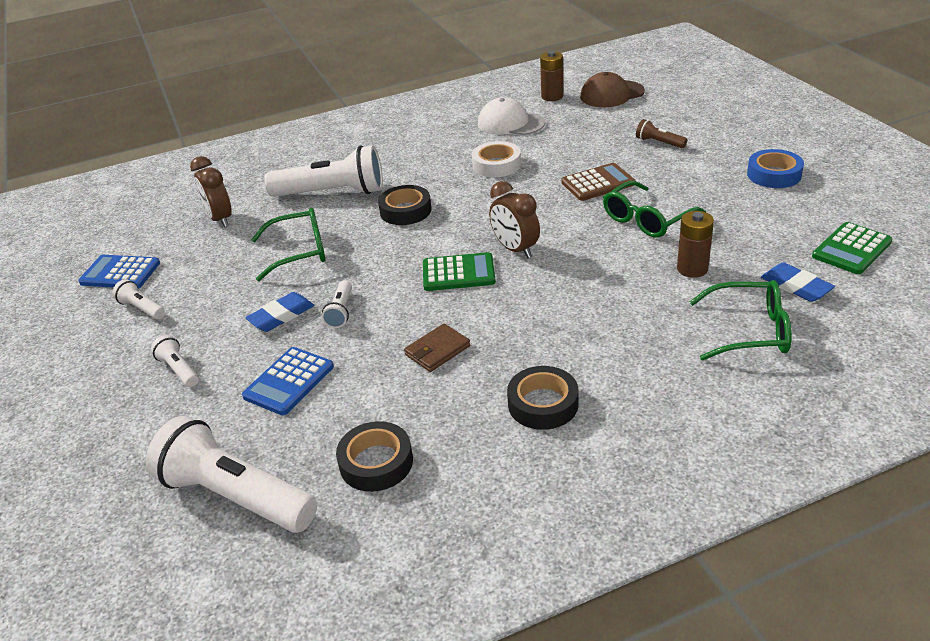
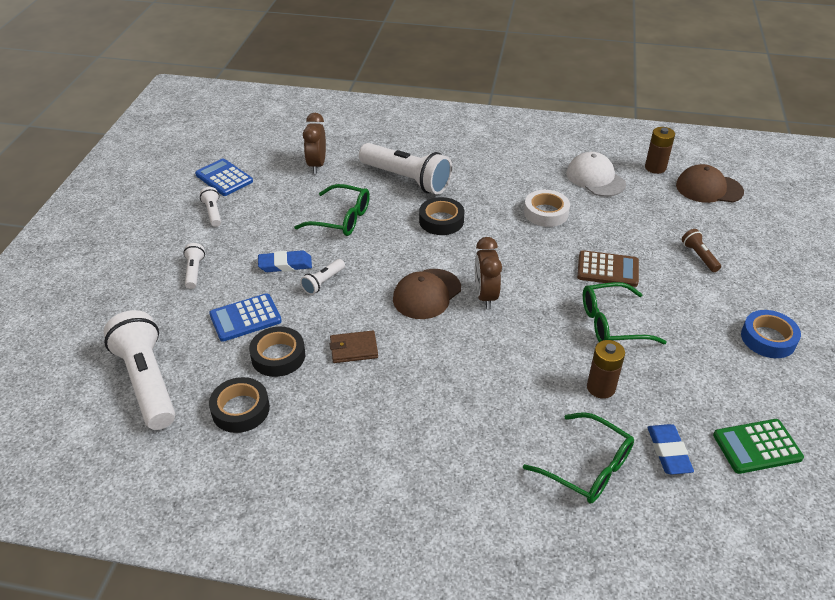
camera: 30 degrees right, 5 degrees up
(458, 273) = (426, 294): green calculator -> brown cap
(543, 404) = (380, 433): black tape -> black tape (278, 356)

